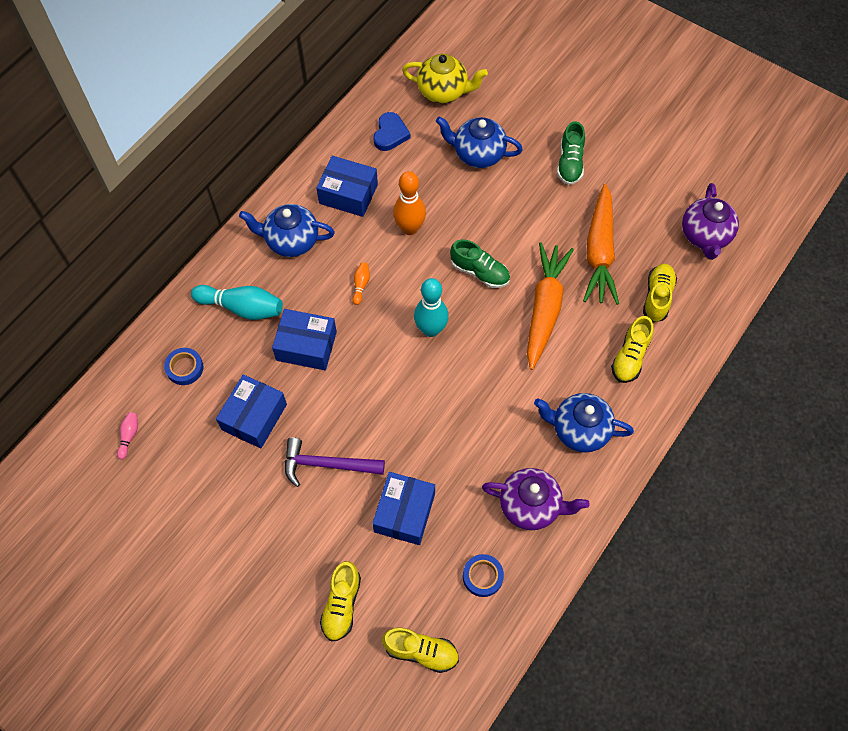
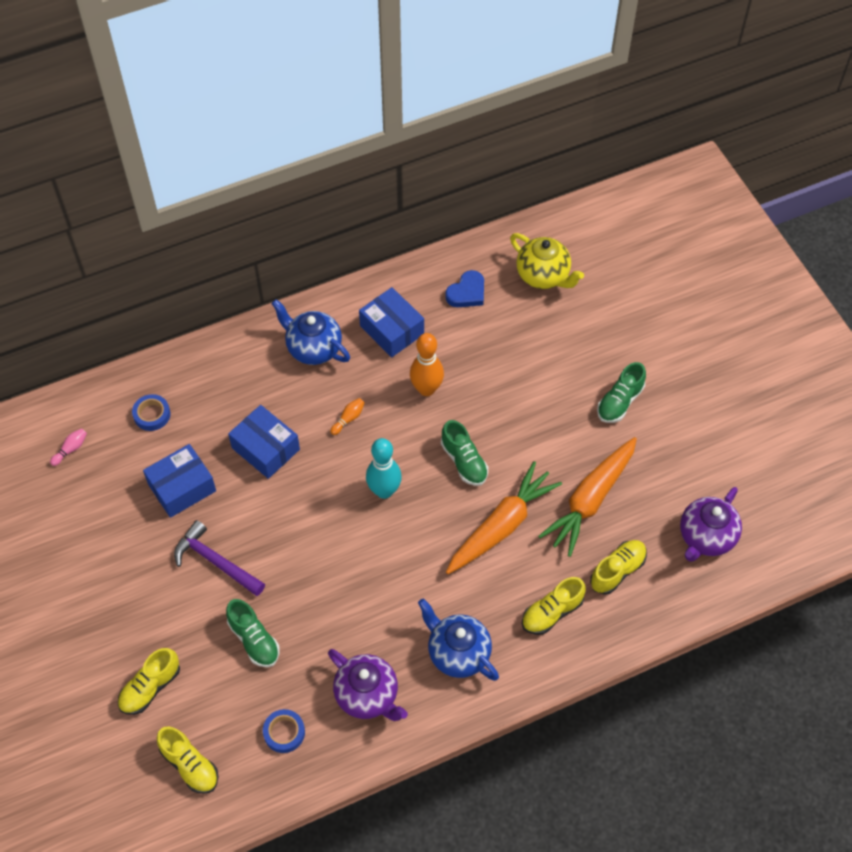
camera: 30 degrees right, 5 degrees down
(242, 308) = (233, 386): turquoise bowling pin -> none
(404, 513) = (254, 640): blue box -> green shoe
(478, 154) = (536, 350): blue teapot -> none

